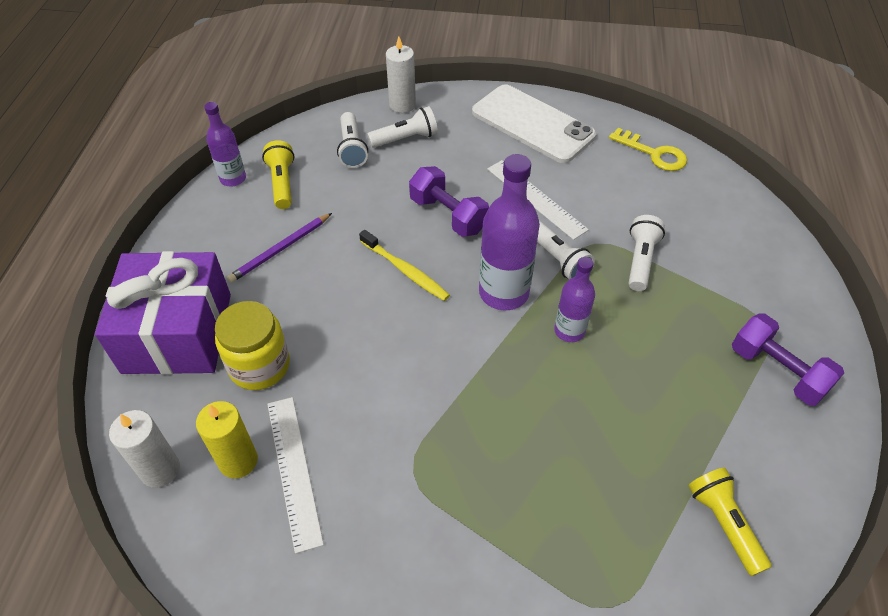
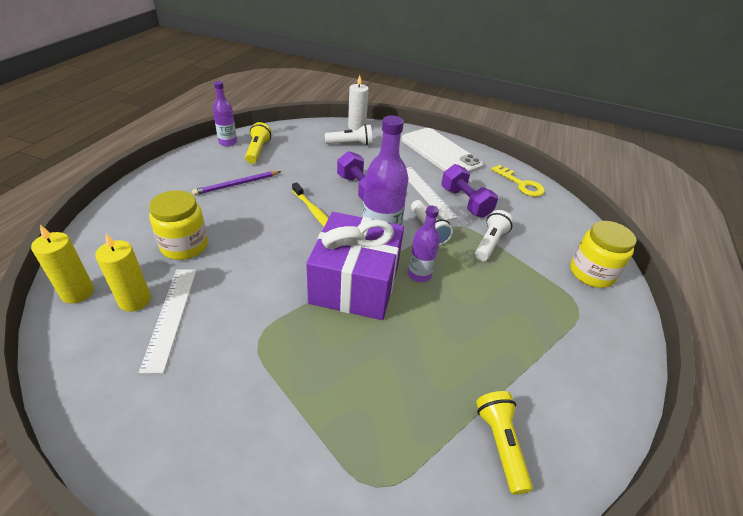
camera: 10 degrees right, 10 degrees down
(160, 469) = (77, 292): white candle -> yellow candle
(177, 333) = (141, 215): purple gift -> purple gift (355, 283)
(352, 149) = (312, 142): white flashlight -> none
(771, 274) = (591, 273): none -> yellow jar
(777, 371) = (579, 339): purple dumbbell -> purple dumbbell (465, 202)

